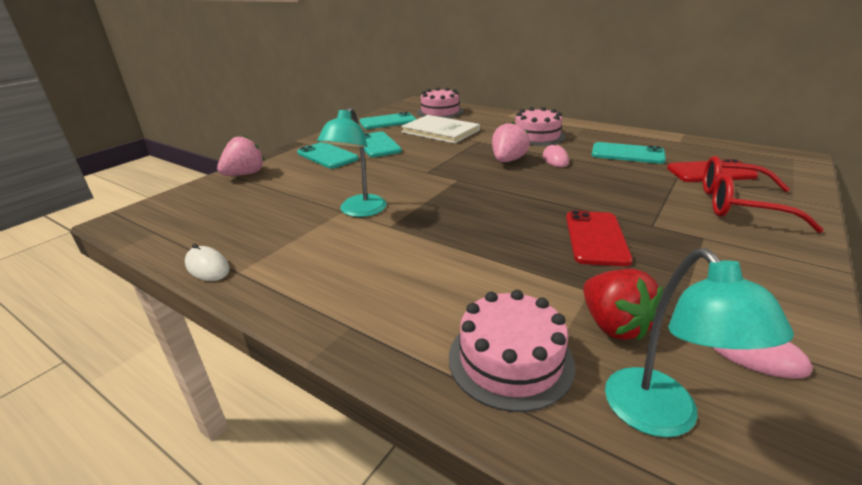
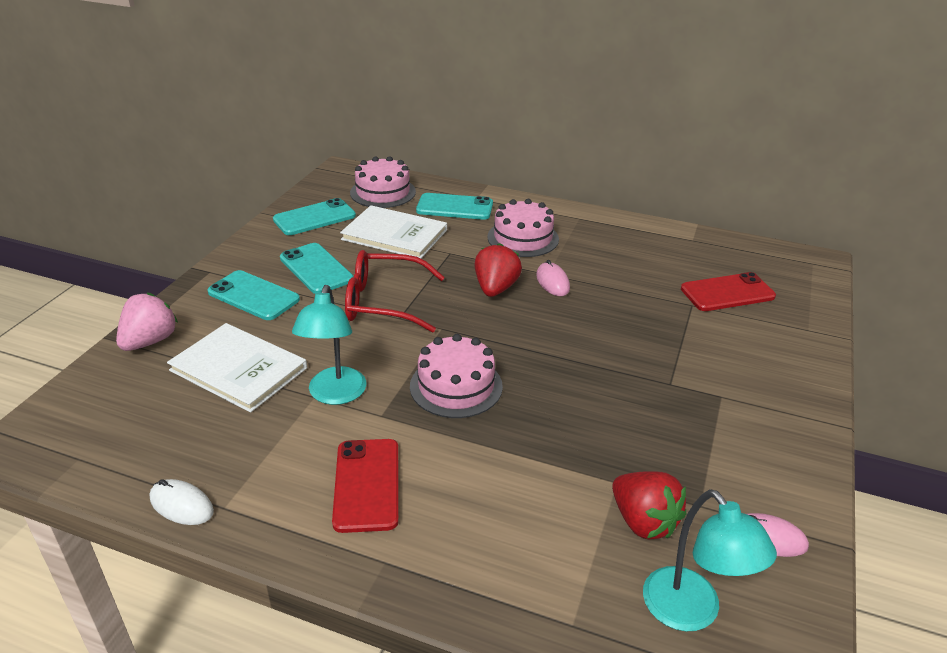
camera: 15 degrees left, 5 degrees up
(296, 192) = (238, 369): none -> white book
(507, 161) = (495, 289): pink strawberry -> red strawberry
(510, 360) = (555, 576): pink cake -> pink cake (456, 386)
(596, 238) = (615, 409): red phone -> red phone (367, 484)
(627, 154) = (635, 266): turquoise phone -> turquoise phone (454, 207)
(739, 205) = (755, 344): red glasses -> red glasses (383, 302)

